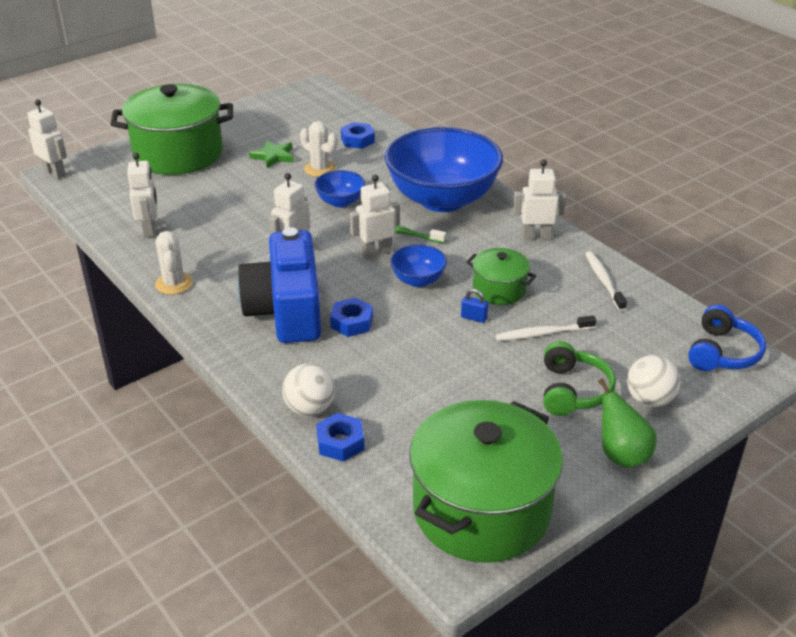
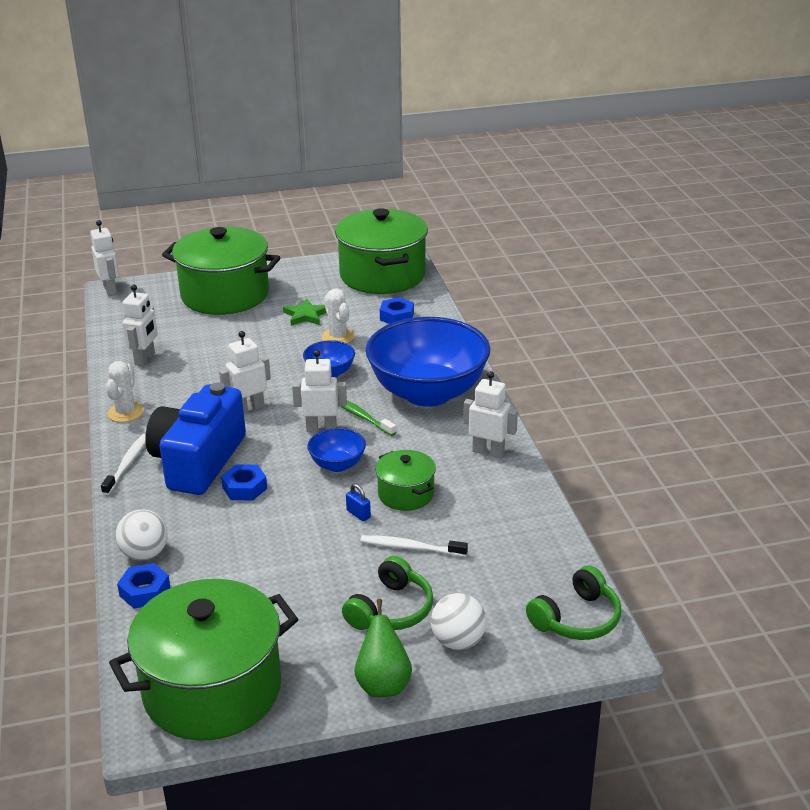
camera: 25 degrees right, 5 degrees down
(313, 107) = (382, 275): none -> green pot
(603, 281) = (518, 513): white toothbrush -> white toothbrush (127, 464)
(722, 352) = (576, 618): blue headphones -> green headphones

